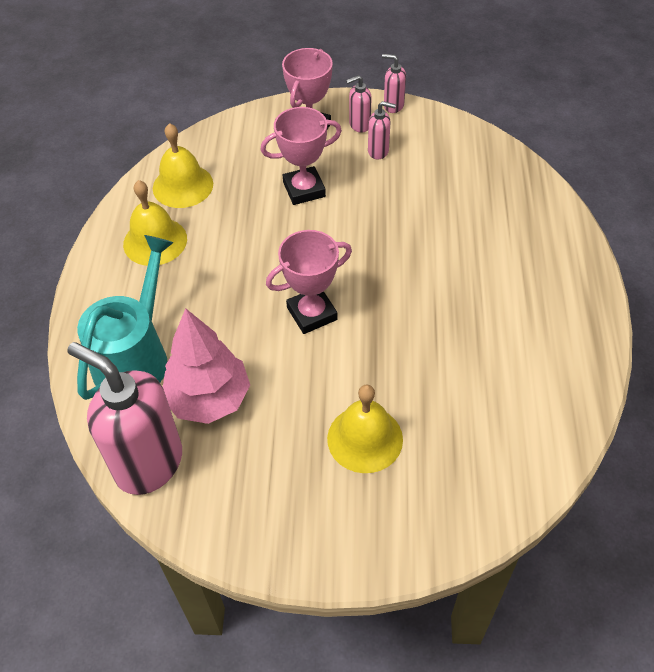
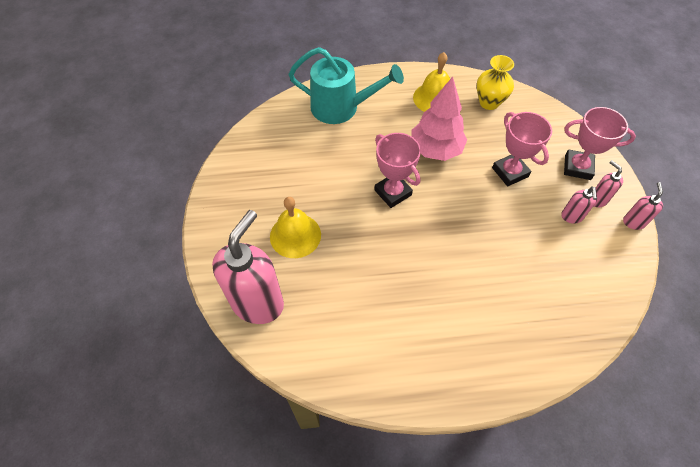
camera: 80 degrees right, 5 degrees up
(148, 463) = (269, 128): pink soap dispenser -> pink soap dispenser (258, 303)
(183, 185) = (489, 102): yellow bell -> yellow vase
(208, 399) = (315, 148): pink tree -> pink tree (435, 149)

